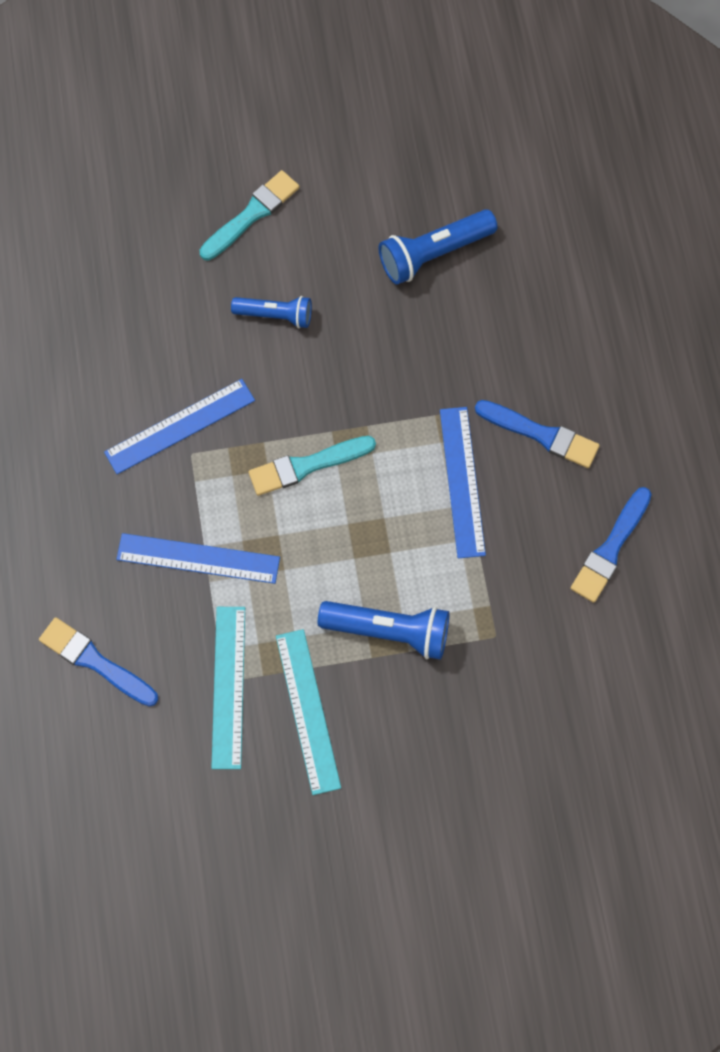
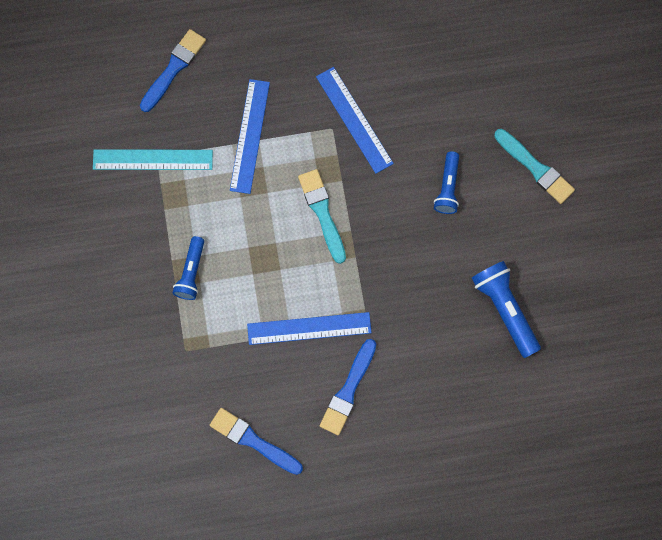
camera: 90 degrees right, 5 degrees up
(307, 711) = (133, 215): turquoise ruler -> none
(388, 631) = (191, 272): blue flashlight -> blue flashlight, size x0.66

